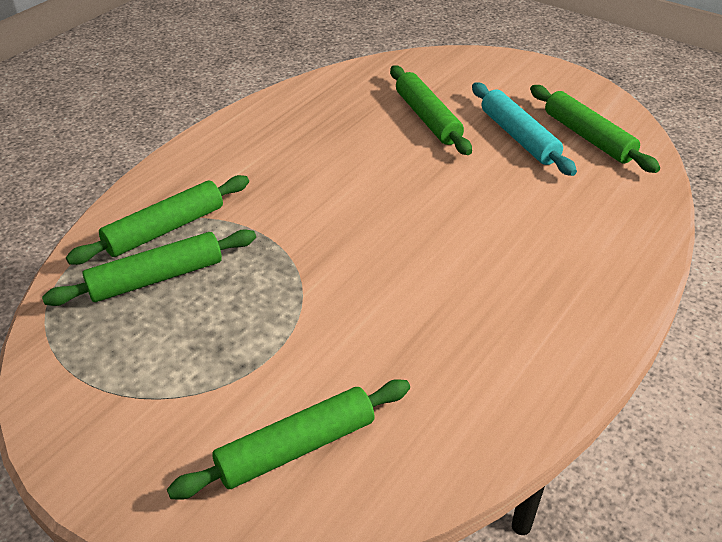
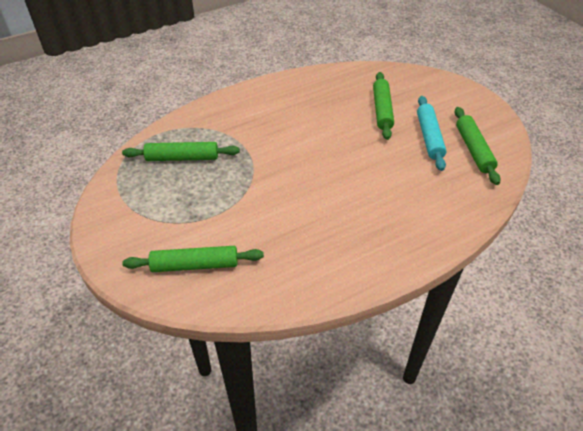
camera: 25 degrees right, 5 degrees up
(165, 229) = (201, 133): green rolling pin -> none

